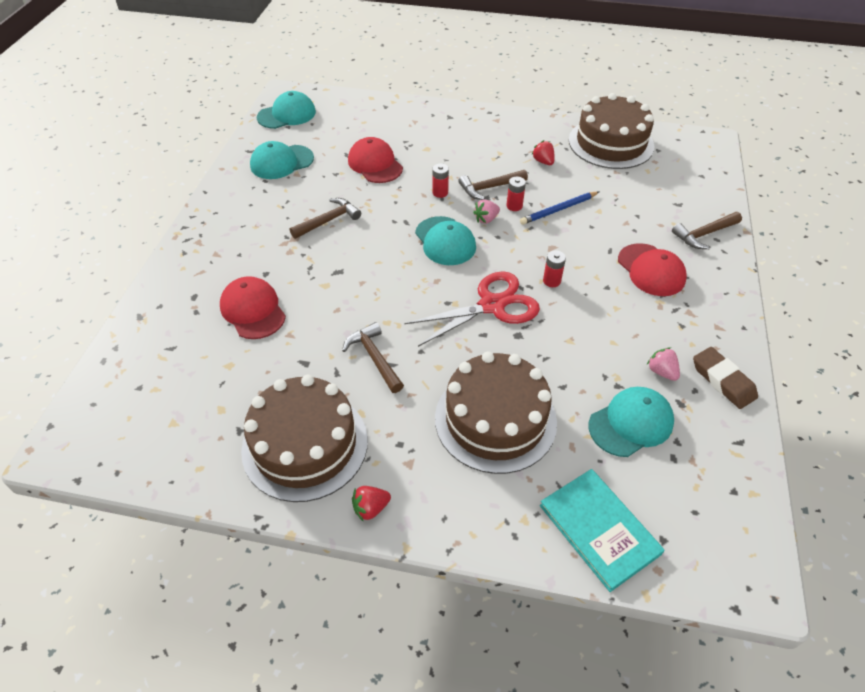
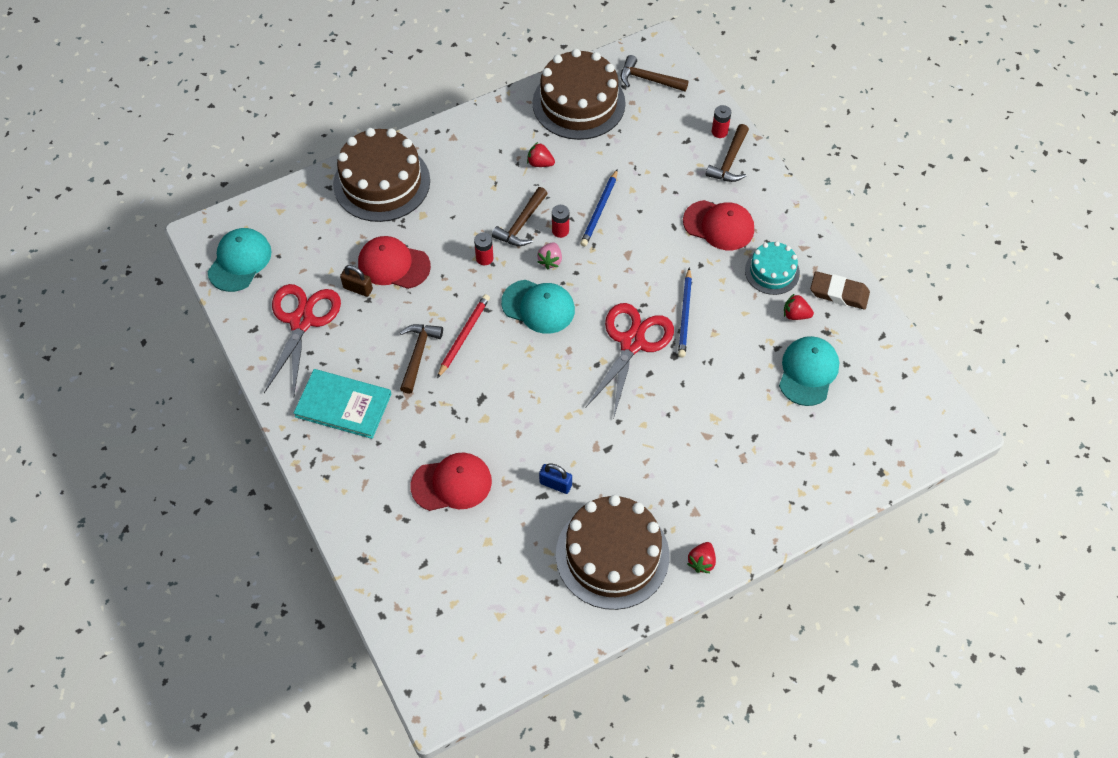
camera: 40 degrees left, 10 degrees up
(253, 310) = (452, 483): red cap -> red cap turned 150 degrees clockwise
(281, 162) = (302, 321): turquoise cap -> red scissors
(323, 361) = (555, 484): none -> blue padlock
(337, 164) = (358, 288): none -> brown padlock
(371, 228) = (463, 336): none -> red pencil
(374, 357) = (590, 452): brown hammer -> brown hammer (648, 79)
(495, 419) = (720, 436): brown cake -> brown cake (381, 182)
(551, 281) = (656, 288): red battery -> red battery (719, 132)
(557, 313) = (685, 315): none -> blue pencil
(599, 529) = (849, 463): turquoise book -> turquoise book (343, 405)
(661, 372) = (795, 315): pink strawberry -> red strawberry
(669, 327) = (772, 271): none -> turquoise cake

